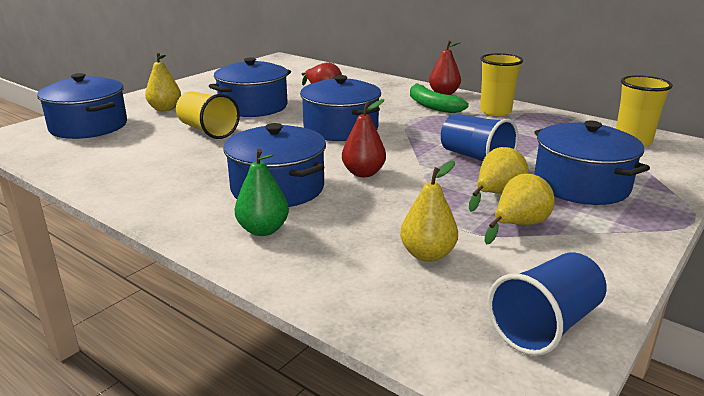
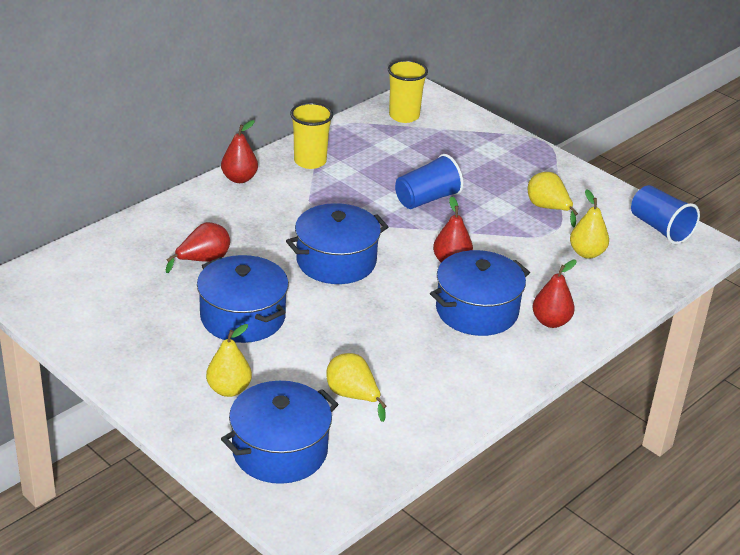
camera: 85 degrees left, 10 degrees up
(207, 130) = (319, 352): yellow cup -> none
(263, 230) = (551, 322): green pear -> red pear
(432, 106) = (280, 194): green banana -> none
(497, 194) = (499, 205): yellow pear -> yellow pear (353, 396)
(581, 185) = (486, 165): blue pot -> none

